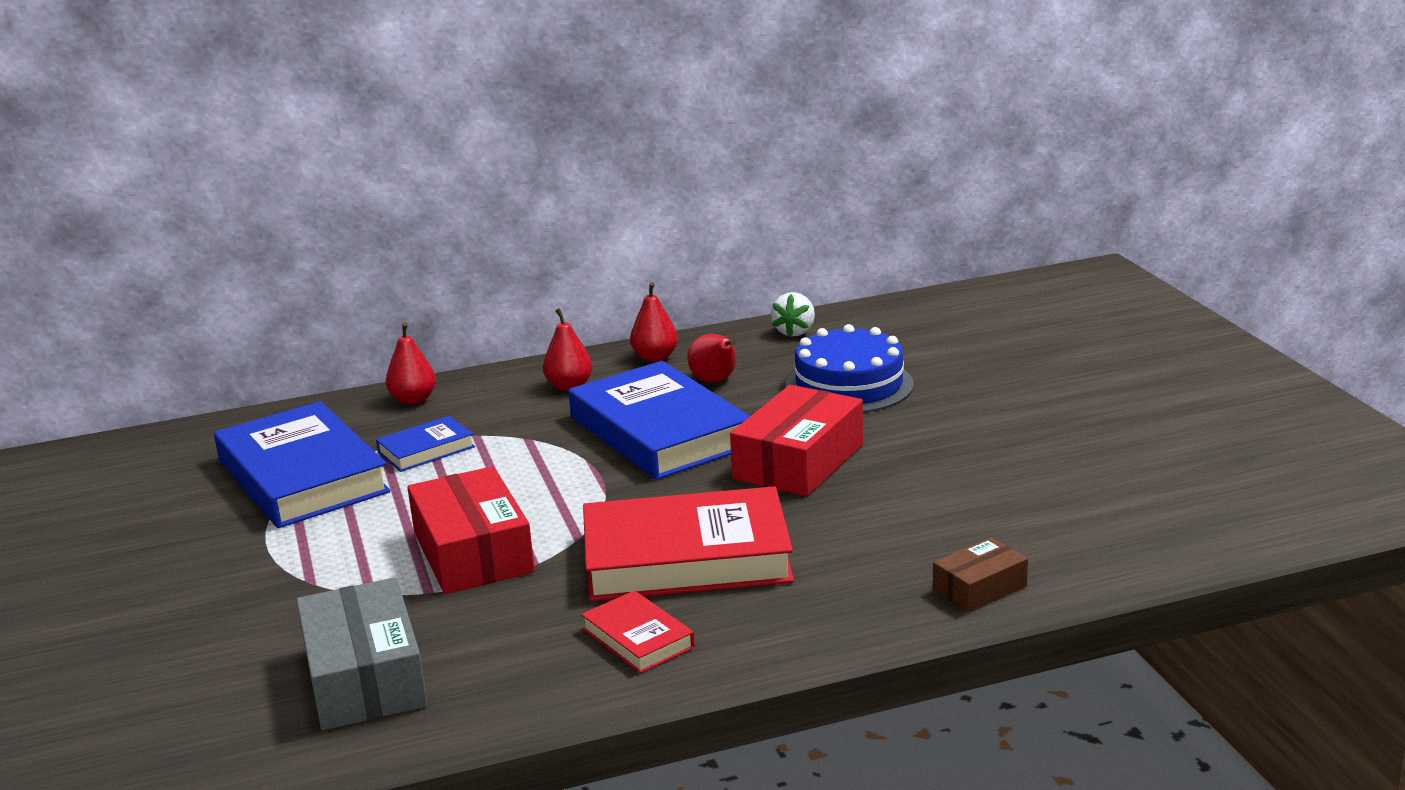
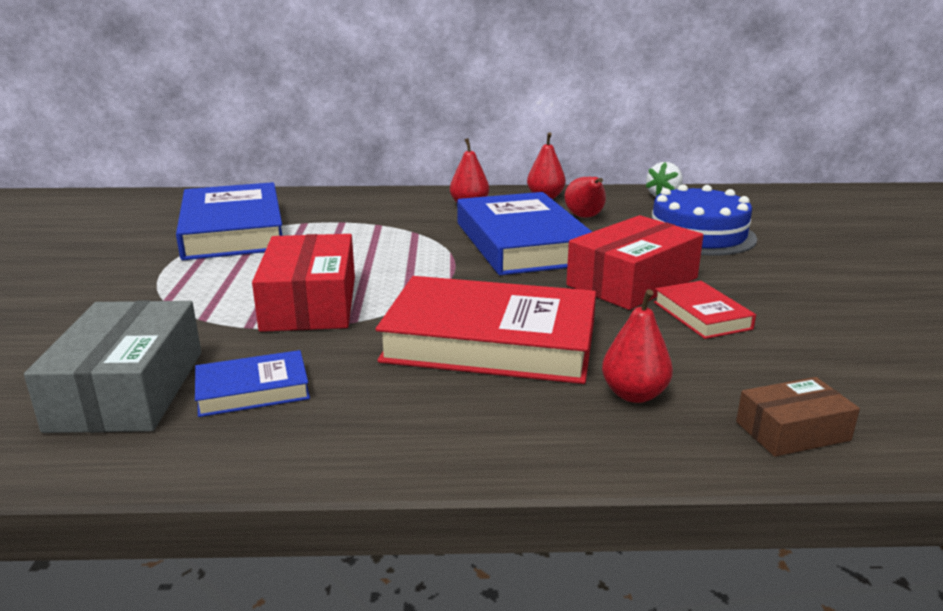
camera: 15 degrees right, 0 degrees up
(413, 400) = (351, 198): red pear -> red pear (634, 394)
(426, 449) = (334, 228): blue book -> blue book (253, 390)
(638, 638) = (400, 407): red book -> red book (702, 315)

